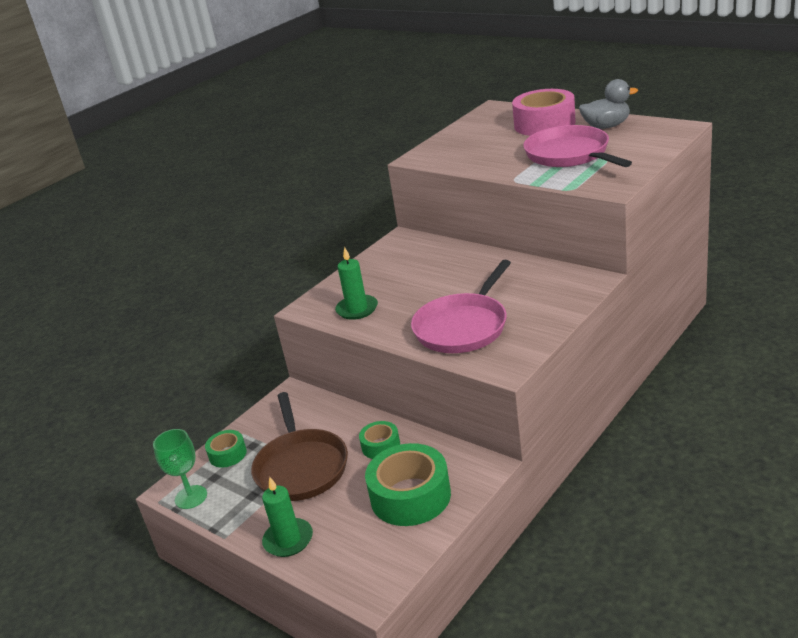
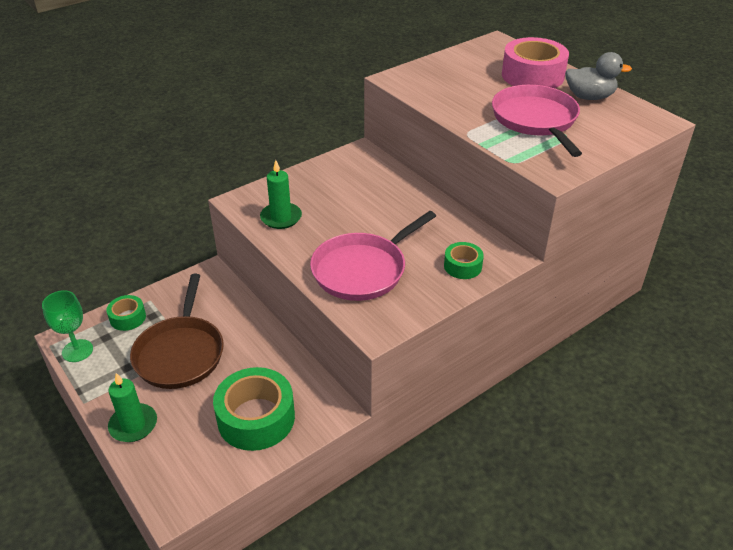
camera: 10 degrees right, 10 degrees up
(381, 446) = (257, 356): green tape -> green tape (462, 266)

